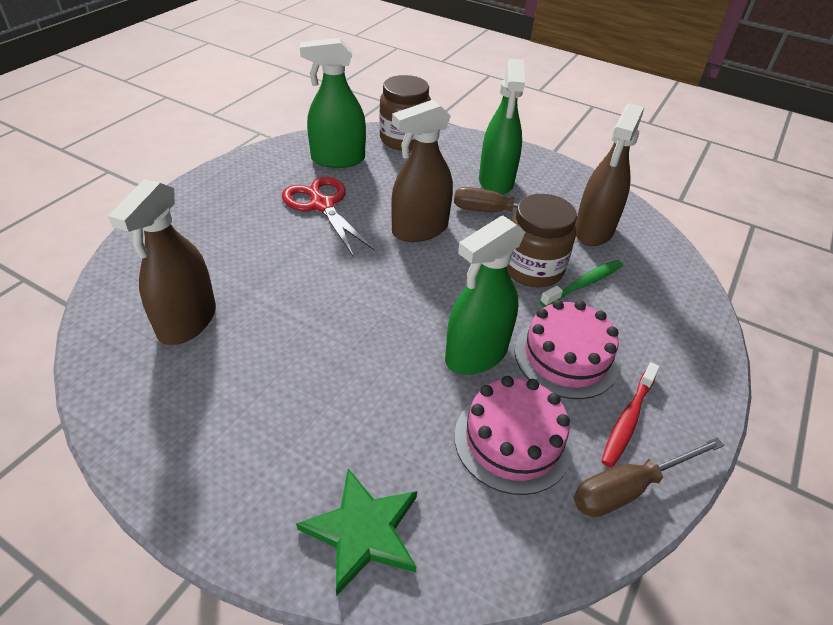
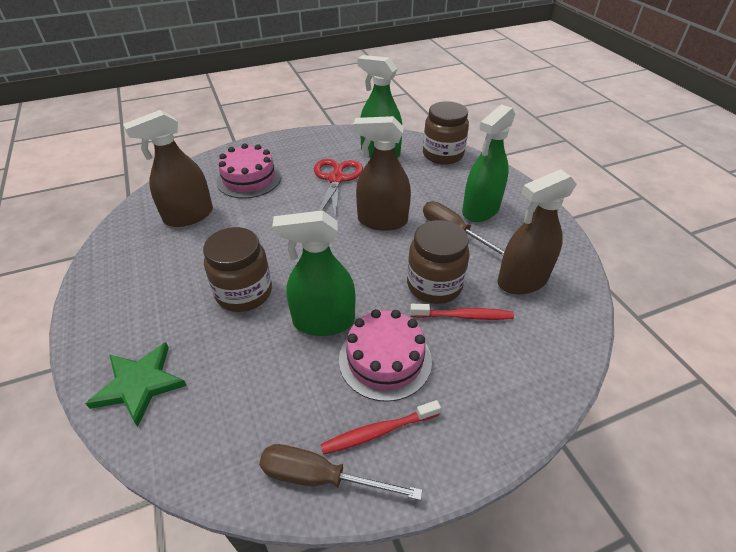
camera: 40 degrees right, 0 degrees up
(363, 370) = (244, 293): none -> brown jar
(512, 440) = (281, 391): pink cake -> pink cake (249, 179)
(583, 284) = (463, 316): green toothbrush -> red toothbrush

